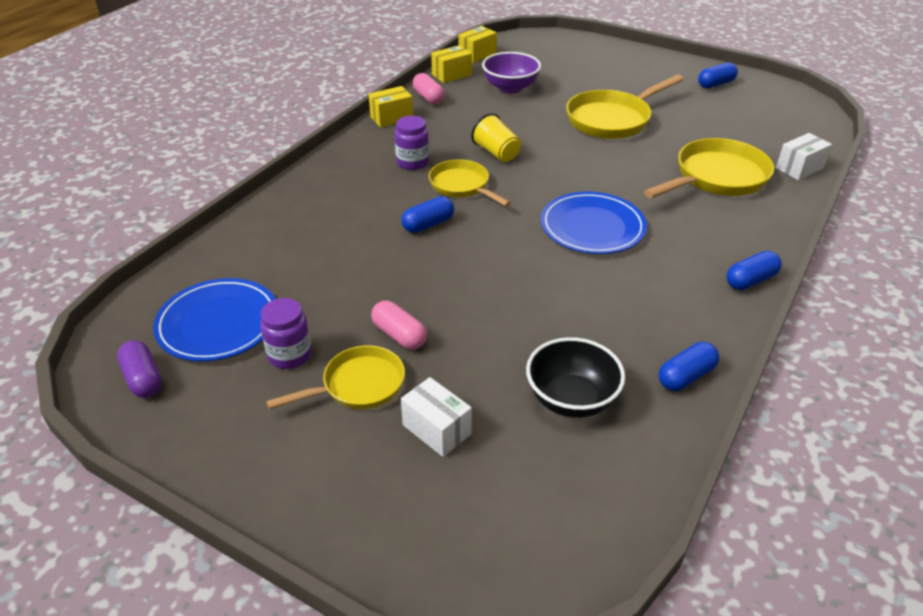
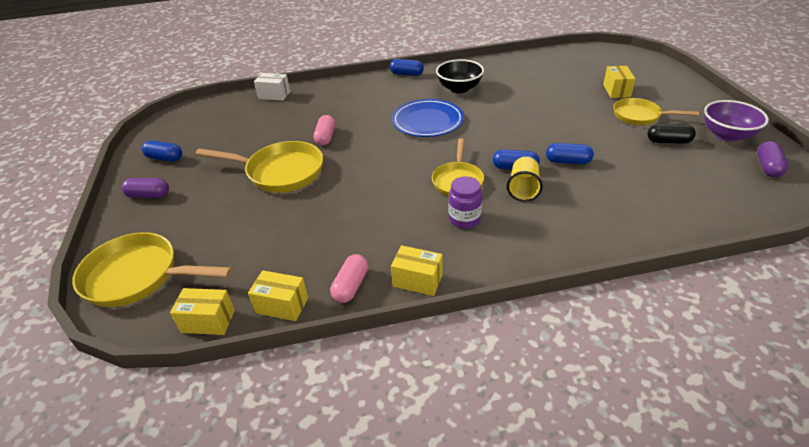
camera: 130 degrees left, 0 degrees up
(218, 324) = (706, 175): blue plate -> none
(290, 355) = (668, 141): purple jar -> black capsule
(399, 335) = (598, 124): pink capsule -> pink capsule (325, 137)
(436, 429) = (616, 91): white box -> yellow box
(496, 153) = (396, 192): yellow cup -> yellow cup (523, 189)
(510, 88) = (274, 248): purple bowl -> purple bowl (727, 135)
(571, 400) = (548, 77): black bowl -> black bowl (459, 88)
(657, 67) = (149, 195): none -> purple capsule
(686, 376) = (493, 65): blue capsule -> blue capsule (568, 161)
(716, 178) = (318, 111): yellow pan -> yellow pan (138, 276)

